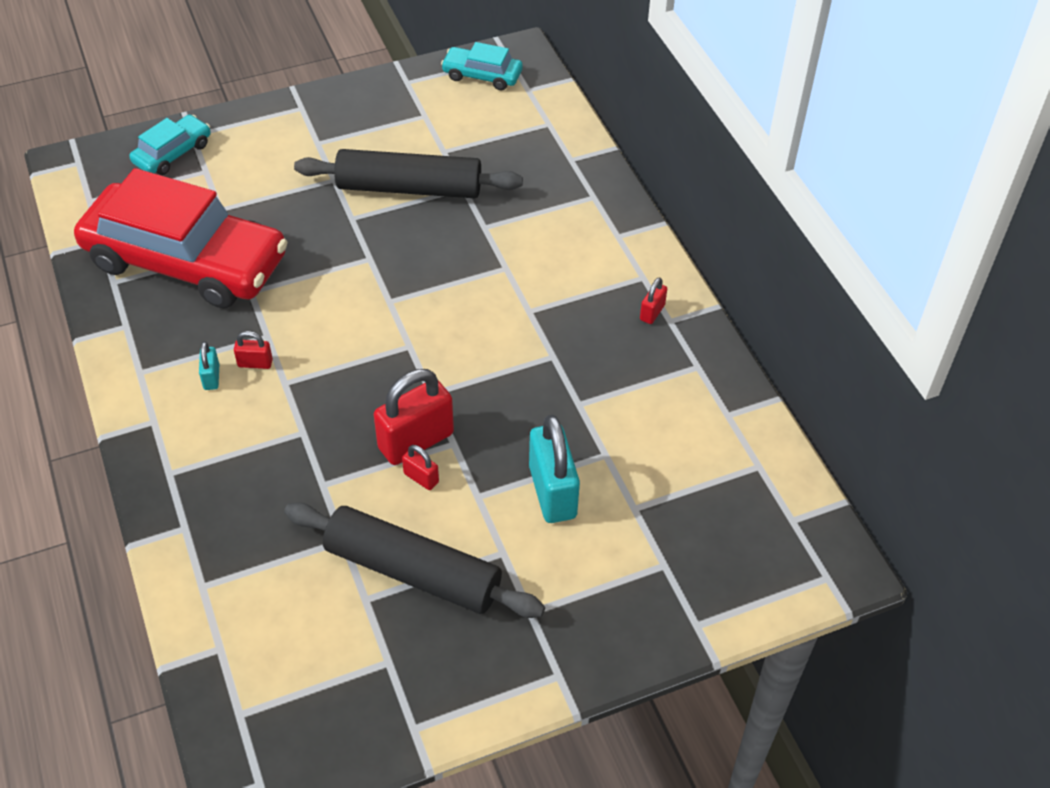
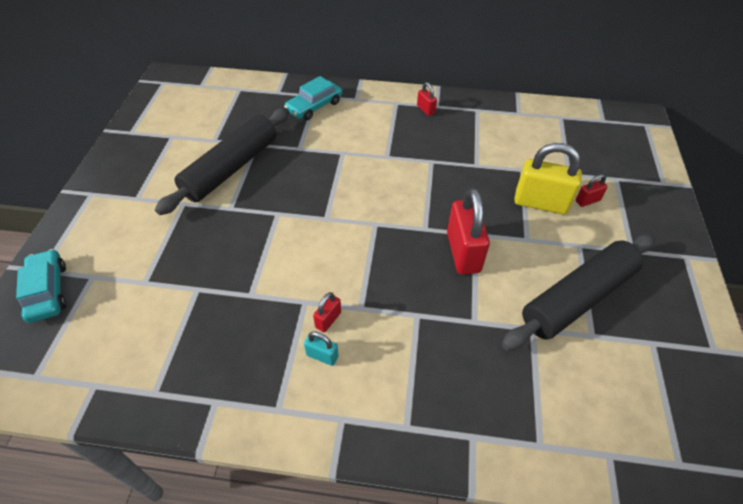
camera: 60 degrees left, 0 degrees up
(186, 261) = (180, 327): red car -> none
(421, 478) = (497, 262): red padlock -> red padlock (587, 201)
(482, 75) = (166, 98): turquoise car -> turquoise car (314, 106)
(552, 492) = (540, 203): turquoise padlock -> yellow padlock

